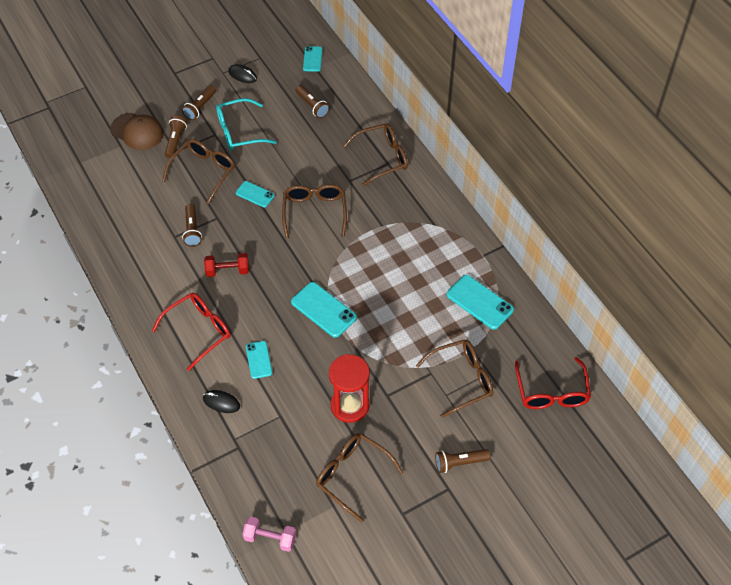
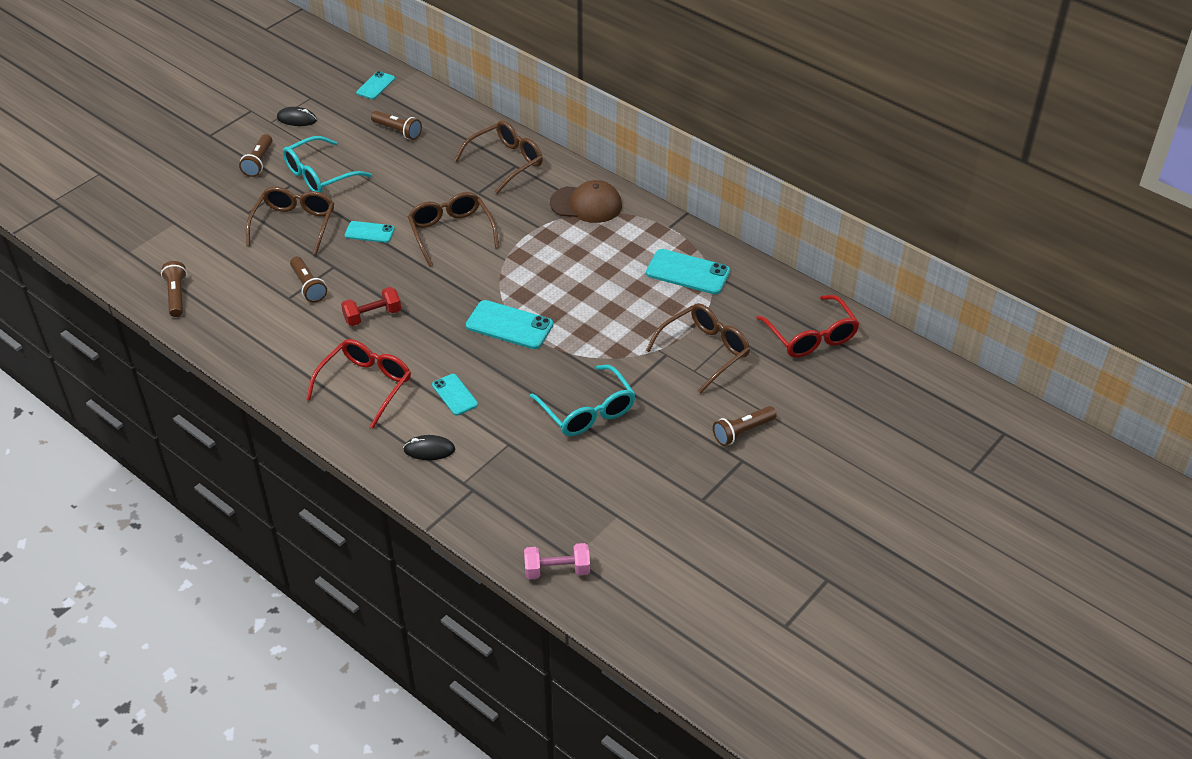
camera: 20 degrees left, 10 degrees down
(137, 131) = (189, 204): brown cap -> brown cap (586, 204)
(175, 141) = (243, 202): brown flashlight -> brown flashlight (176, 295)
(312, 59) = (375, 86): turquoise phone -> turquoise phone turned 45 degrees clockwise
(350, 405) = (587, 411): red hourglass -> turquoise glasses
(352, 476) = (625, 479): brown glasses -> none

